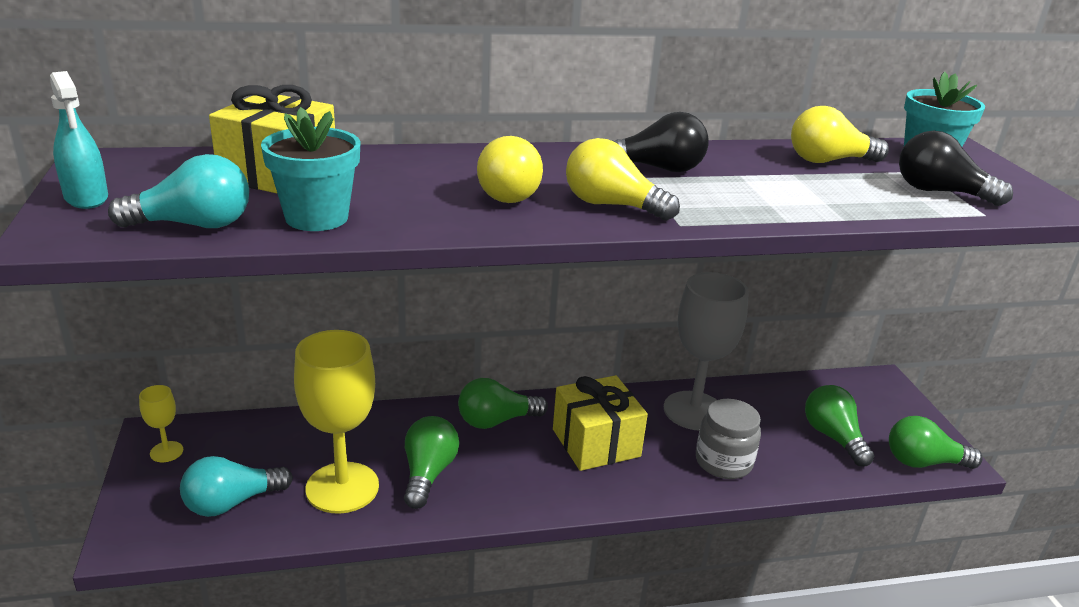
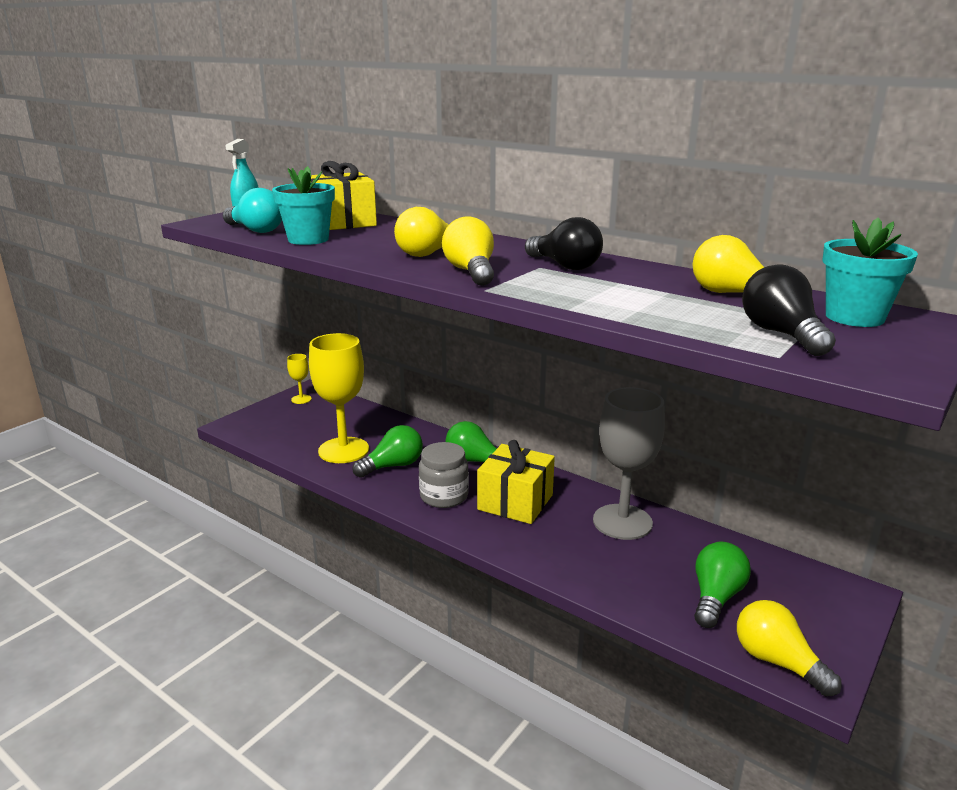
camera: 50 degrees right, 5 degrees down
(231, 503) = (290, 431): turquoise light bulb -> none
(723, 462) = (586, 559): grey jar -> grey jar (444, 496)
(923, 462) = (777, 661): green light bulb -> yellow light bulb

